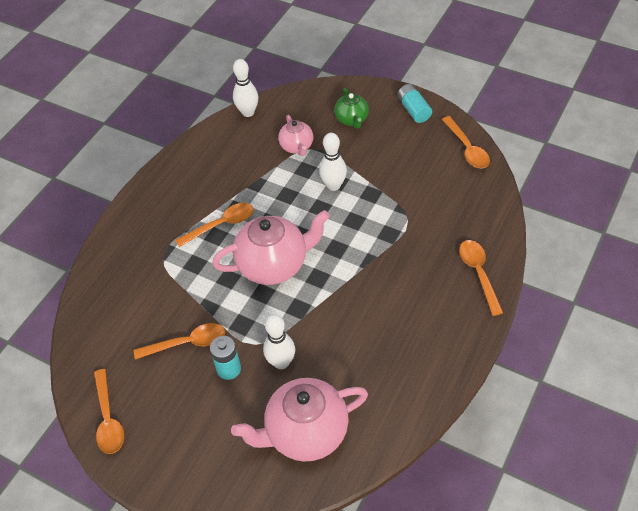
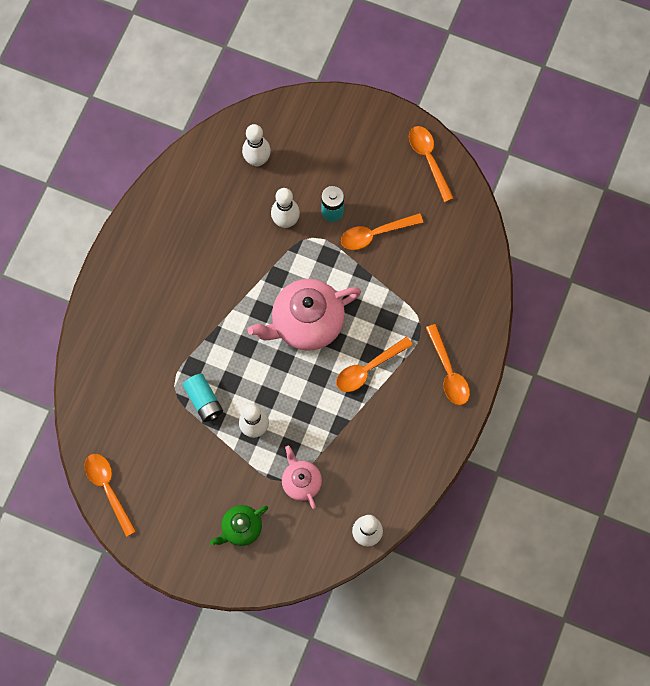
camera: 170 degrees right, 20 degrees up
(305, 433) = (257, 160): pink teapot -> white bowling pin
(352, 120) = (241, 528): green teapot -> green teapot turned 105 degrees counterclockwise
(413, 110) = (168, 548): turquoise battery -> turquoise battery (204, 400)
(479, 274) = (104, 325): orange spoon -> orange spoon (448, 371)

